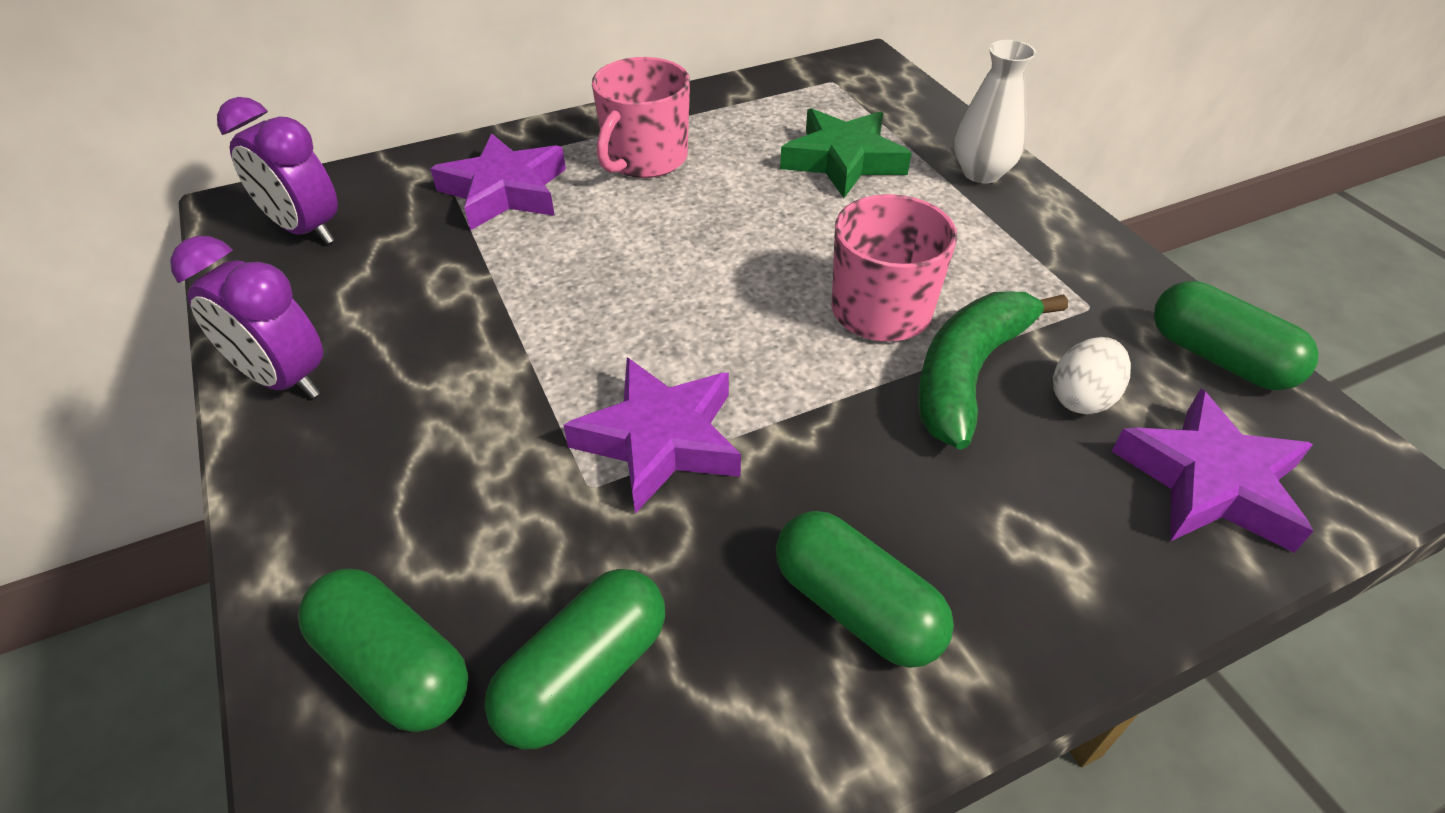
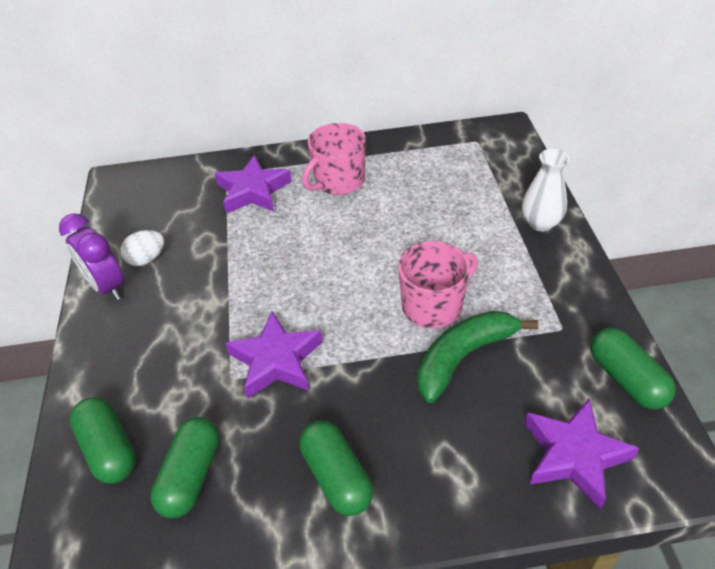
camera: 20 degrees right, 0 degrees up
(306, 230) = (144, 199): purple clock -> none
(583, 674) = (191, 476): green capsule -> green capsule turned 45 degrees counterclockwise
(843, 160) = (456, 200): green star -> none
(1082, 398) = (524, 386): white egg -> white egg (147, 259)

